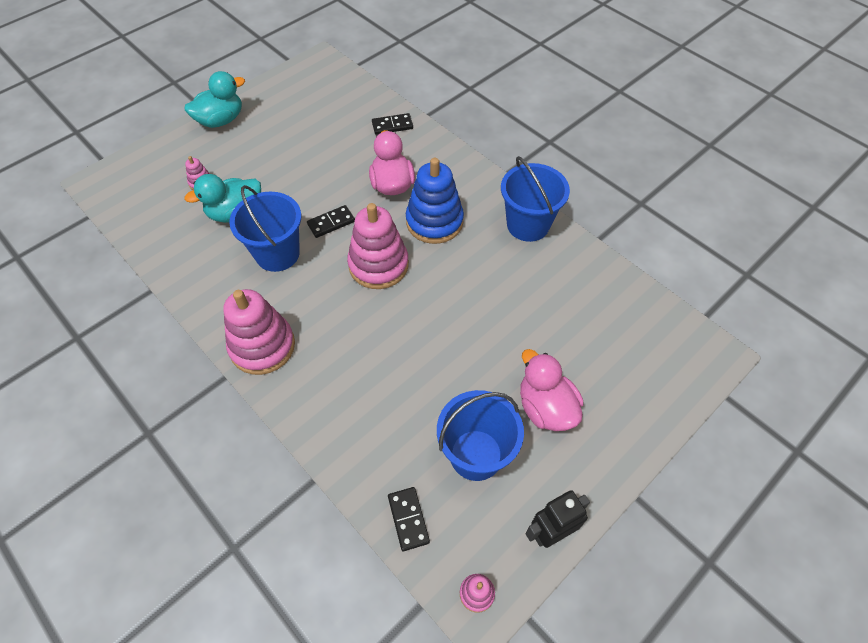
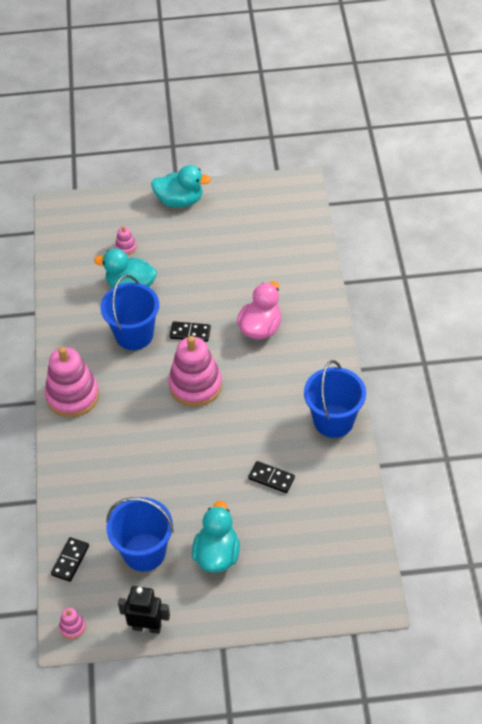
camera: 40 degrees right, 5 degrees down
(392, 125) = (306, 277): black domino -> black domino (271, 478)
(434, 222) = (265, 376): blue stacking toy -> none
(545, 408) = (217, 554): pink duck -> turquoise duck

